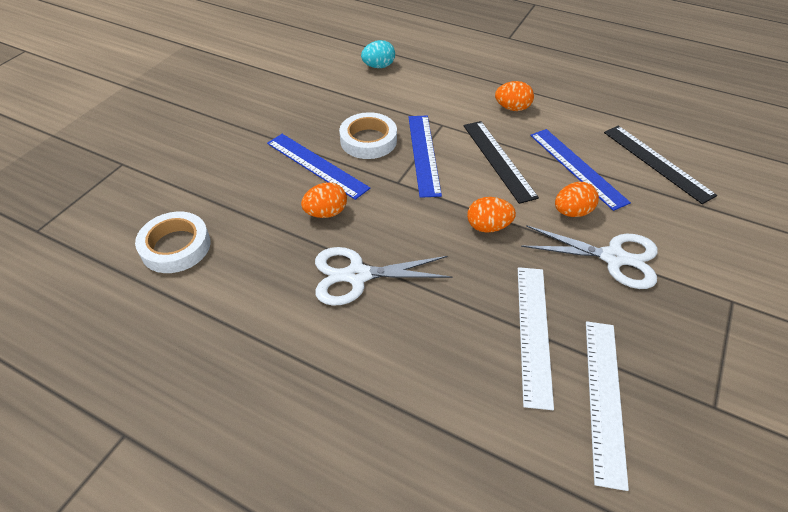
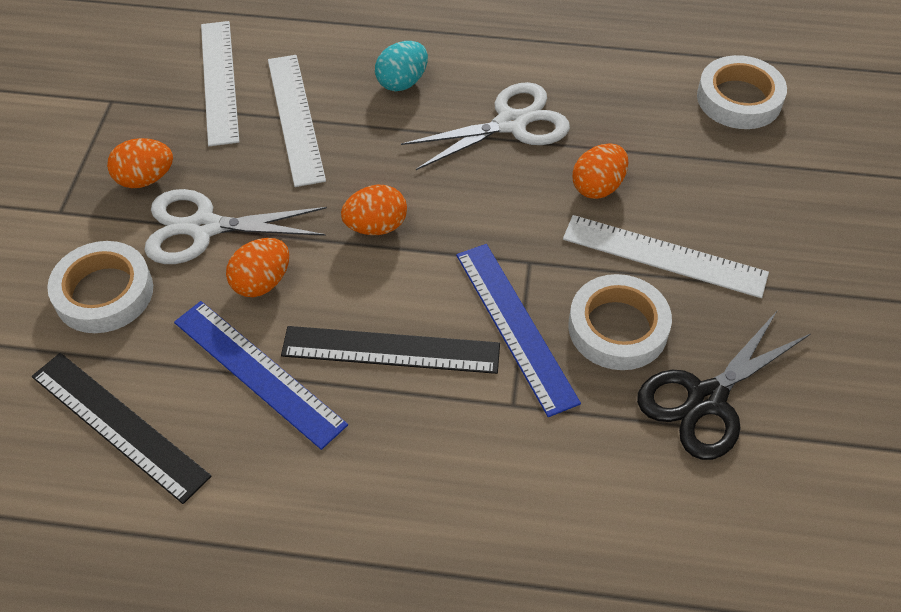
camera: 160 degrees right, 5 degrees up
(316, 165) = (664, 256): blue ruler -> white ruler
(346, 105) = (706, 399): none -> black scissors
(378, 66) = (721, 544): turquoise egg -> turquoise egg (402, 82)
(498, 160) = (391, 350): black ruler -> black ruler turned 45 degrees counterclockwise
(512, 108) = (396, 493): orange egg -> orange egg (145, 179)
(681, 232) = (104, 293): none -> white tape

